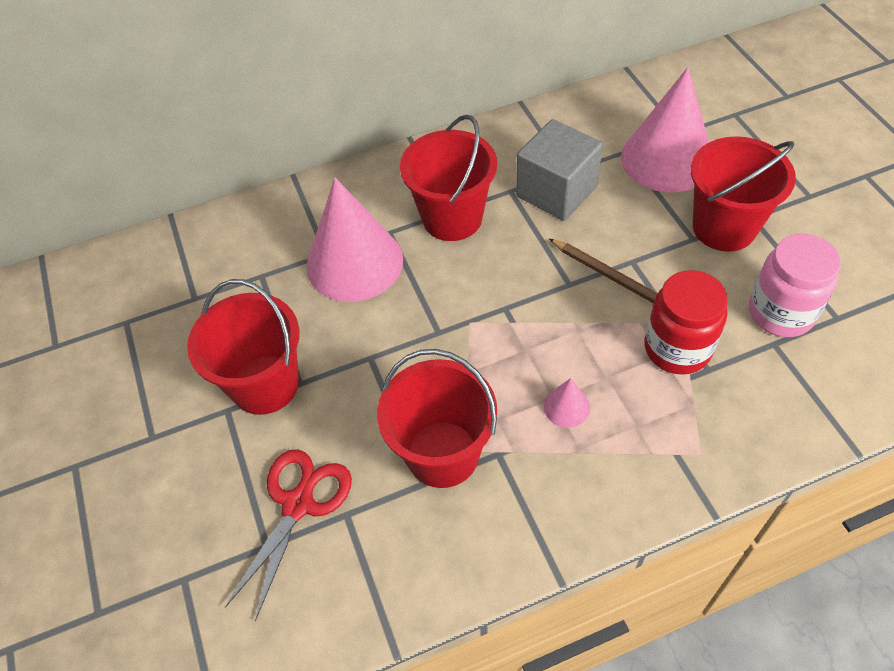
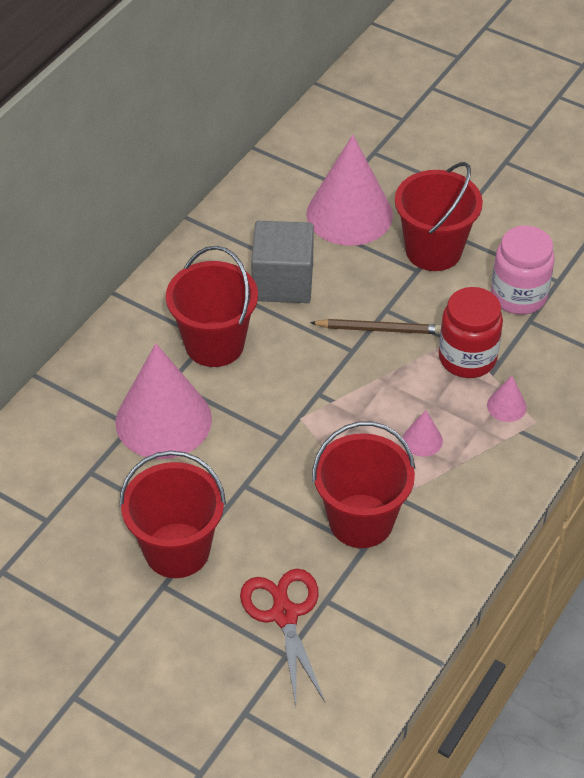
camera: 40 degrees left, 5 degrees down
(681, 419) = (506, 406): none -> pink cone

